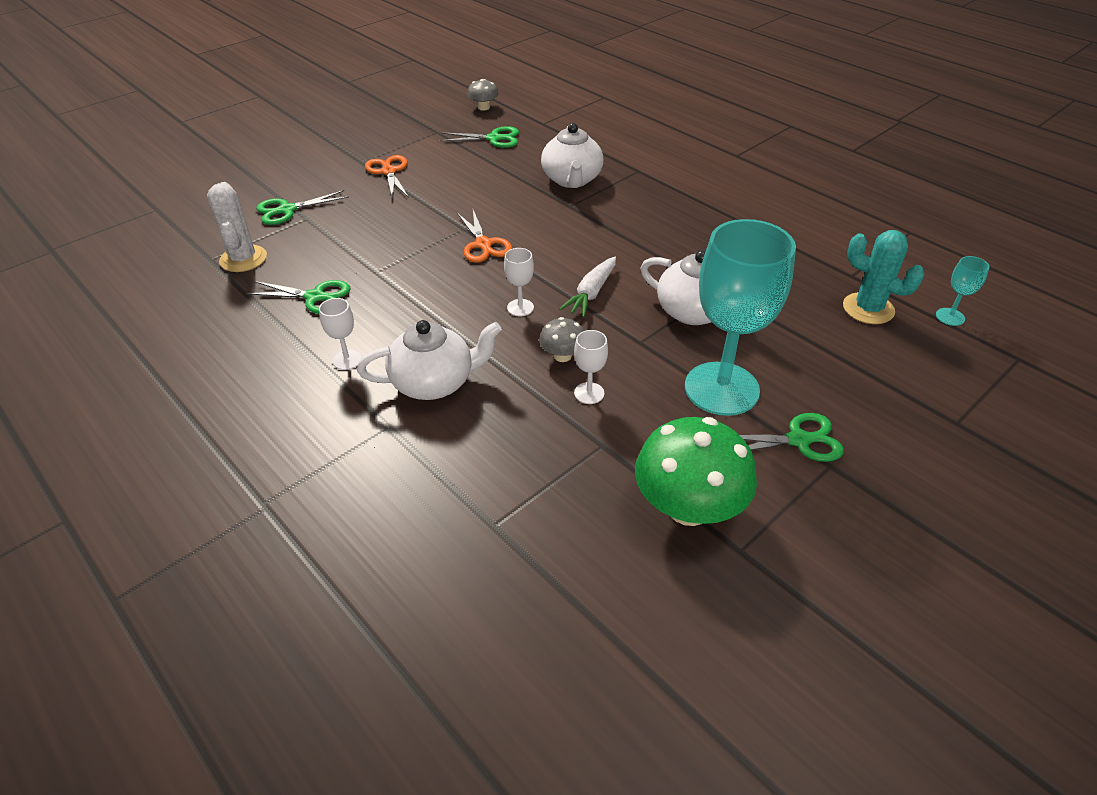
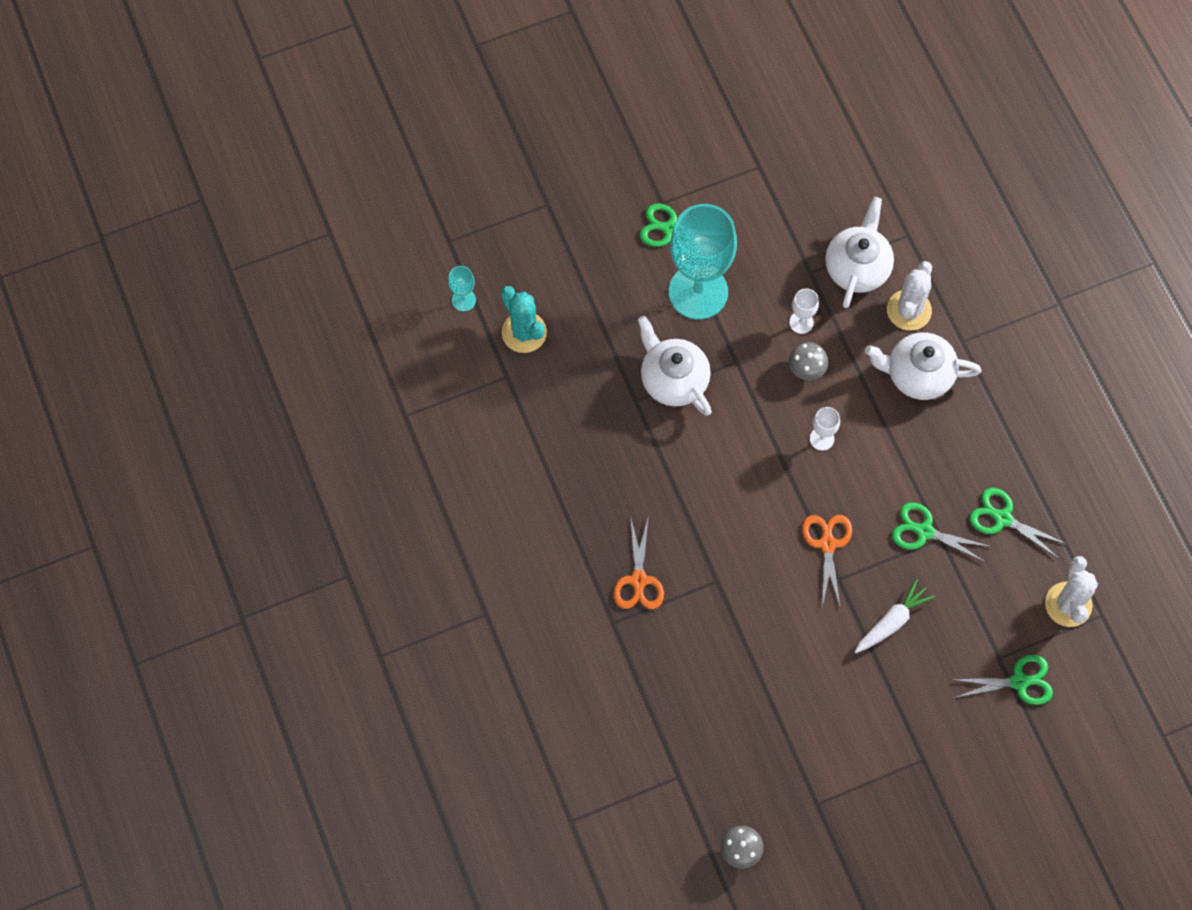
camera: 160 degrees left, 25 degrees up
(347, 360) = (984, 425): white goblet -> none
(389, 172) = (896, 724): orange scissors -> orange scissors (638, 580)
(464, 440) = (909, 310): none -> white cactus
(494, 138) = (752, 759): green scissors -> green scissors (924, 531)
(572, 180) = (695, 630): white teapot -> white teapot (857, 267)
(591, 293) = (751, 435): white carrot -> white carrot (892, 621)
(688, 507) = (775, 205): green mushroom -> none

